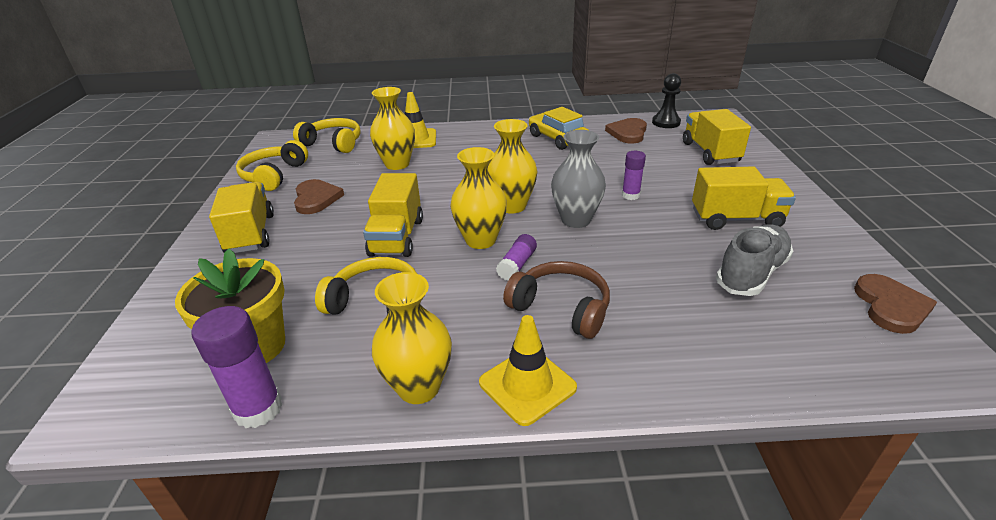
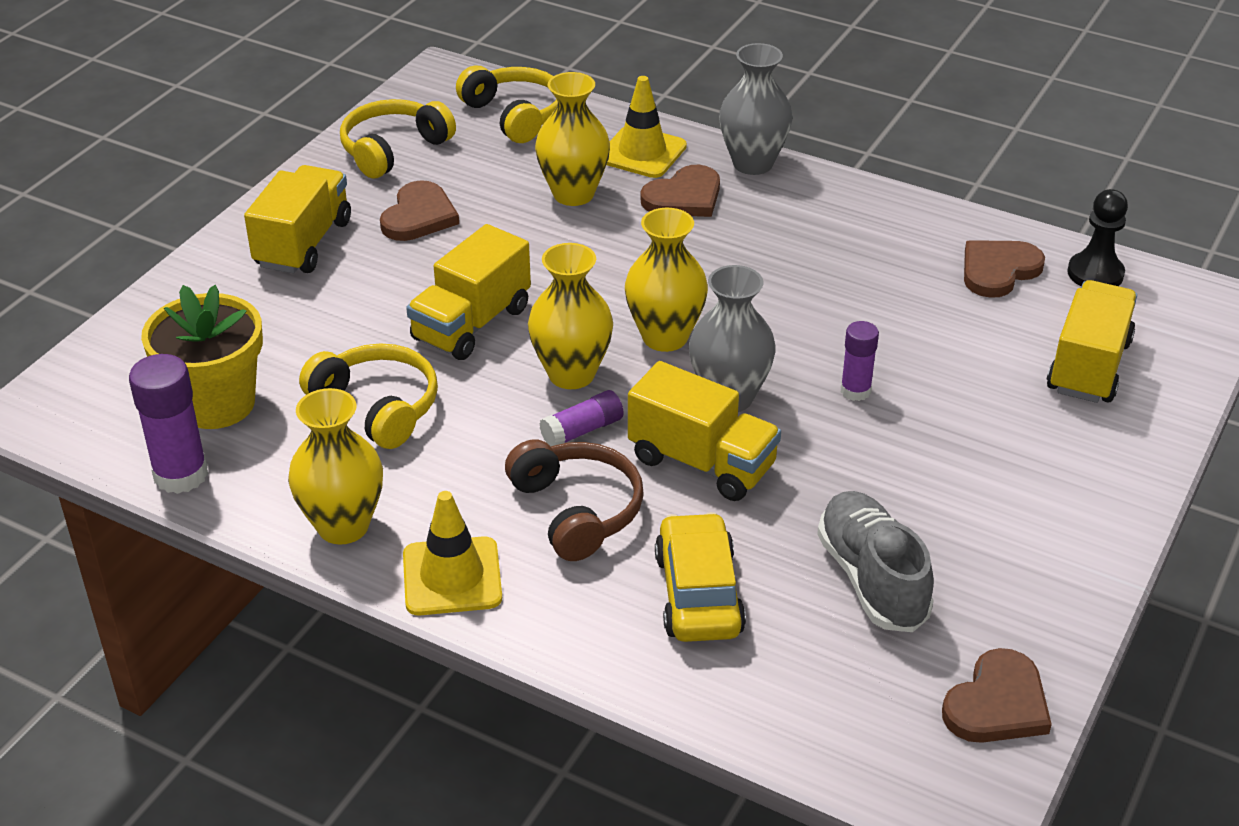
camera: 30 degrees right, 5 degrees up
(456, 149) = (684, 197): none -> brown heart
(474, 129) = (753, 163): none -> grey vase
(557, 139) = (865, 237): yellow car -> yellow car (698, 594)
(736, 219) = (964, 496): yellow truck -> yellow truck (702, 462)
(751, 273) = (872, 579): grey shoe -> grey shoe turned 90 degrees counterclockwise

